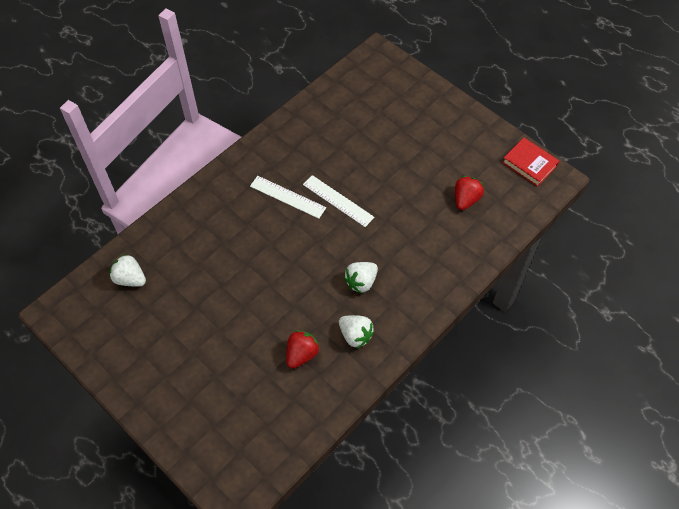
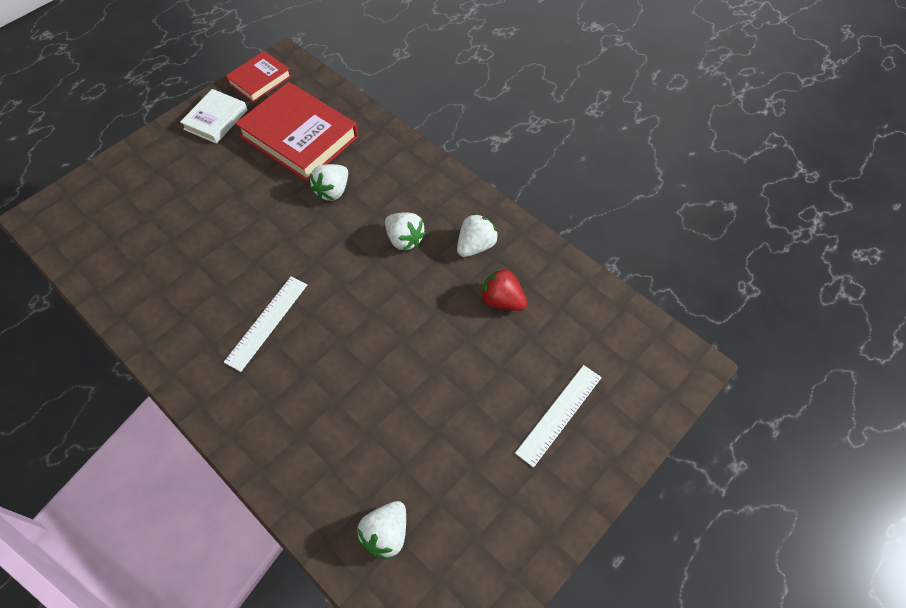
camera: 90 degrees left, 0 degrees up
(338, 201) = (282, 263): white ruler -> white ruler (559, 414)
(408, 228) = (332, 191): none -> white strawberry
(466, 199) = (299, 137): red strawberry -> red book
(479, 140) = (216, 119): none -> white book

